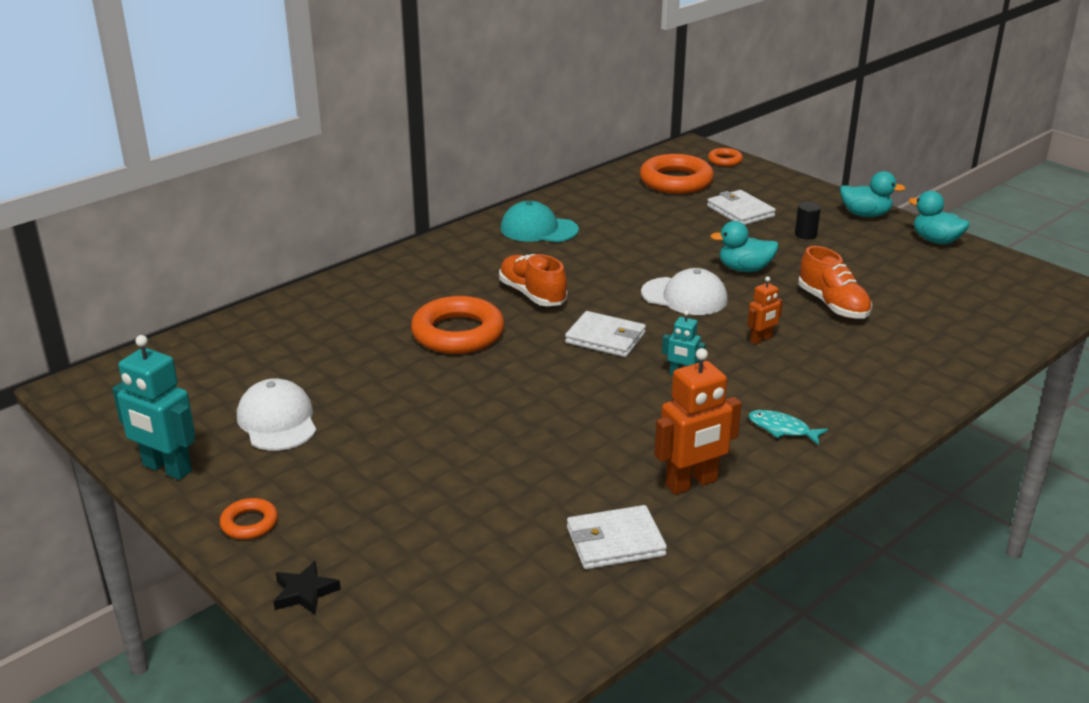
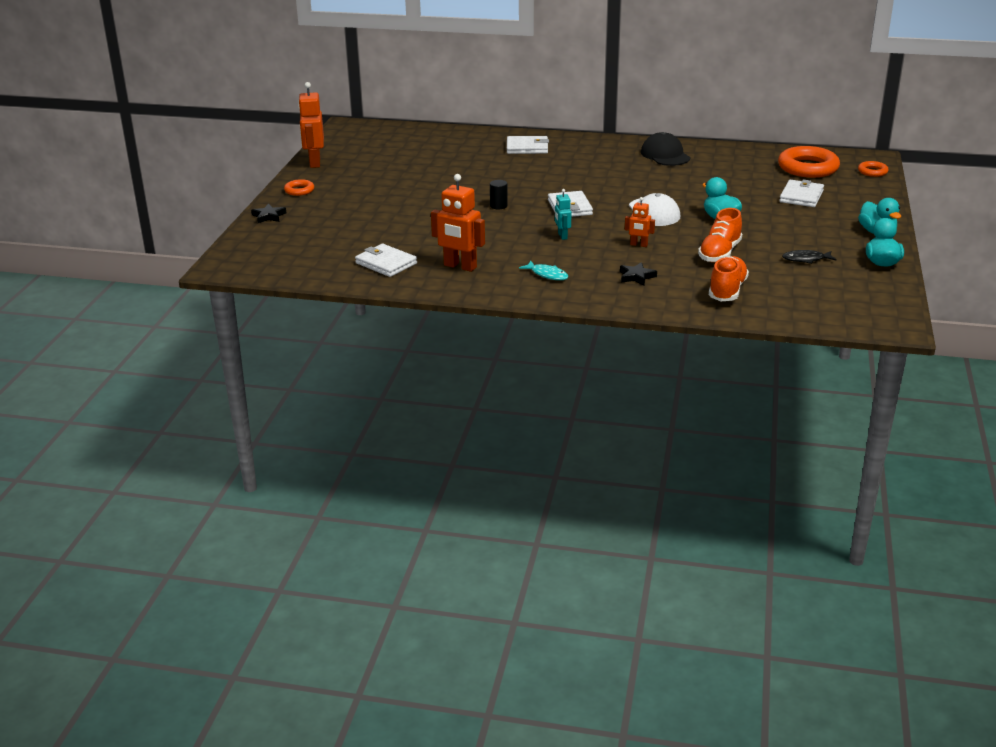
camera: 55 degrees right, 0 degrees up
(167, 469) = (314, 162): turquoise robot -> orange robot
(277, 421) = (379, 168): white cap -> none
(388, 294) = (527, 148): none -> white wallet
(458, 333) = (515, 174): orange ring -> none
(532, 294) = (586, 177): orange shoe -> orange shoe (727, 291)
(538, 229) = (665, 155): turquoise cap -> black cap
(782, 429) = (547, 274): turquoise fish -> turquoise fish turned 135 degrees clockwise
(805, 235) = (806, 222): black cylinder -> black cylinder (498, 206)
(845, 375) = (636, 277): none -> black star
(893, 270) = (806, 259): none -> black fish

